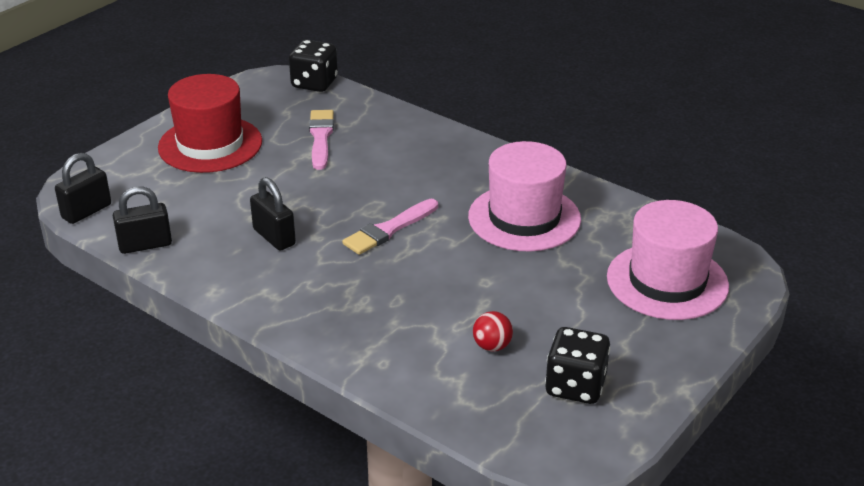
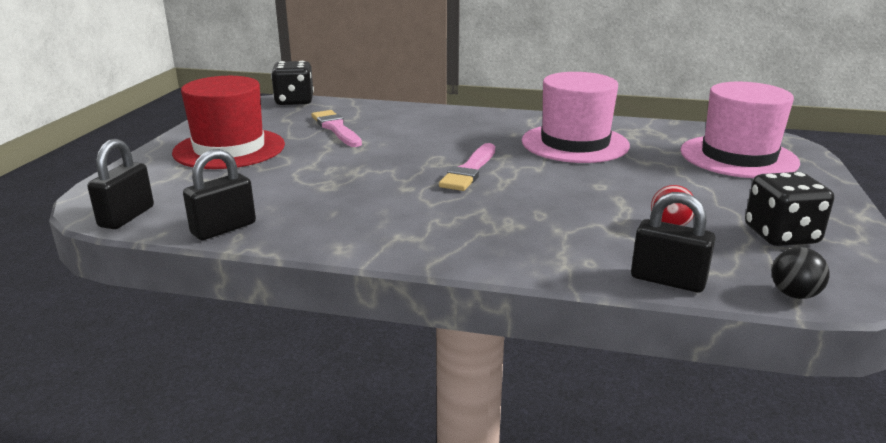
camera: 25 degrees left, 10 degrees down
(274, 237) = (364, 196): black padlock -> black padlock (667, 280)
(505, 444) = (794, 294): none -> black ball

